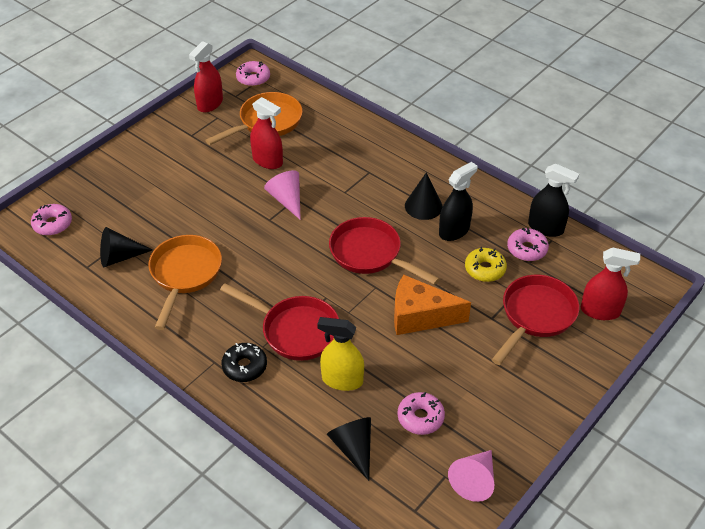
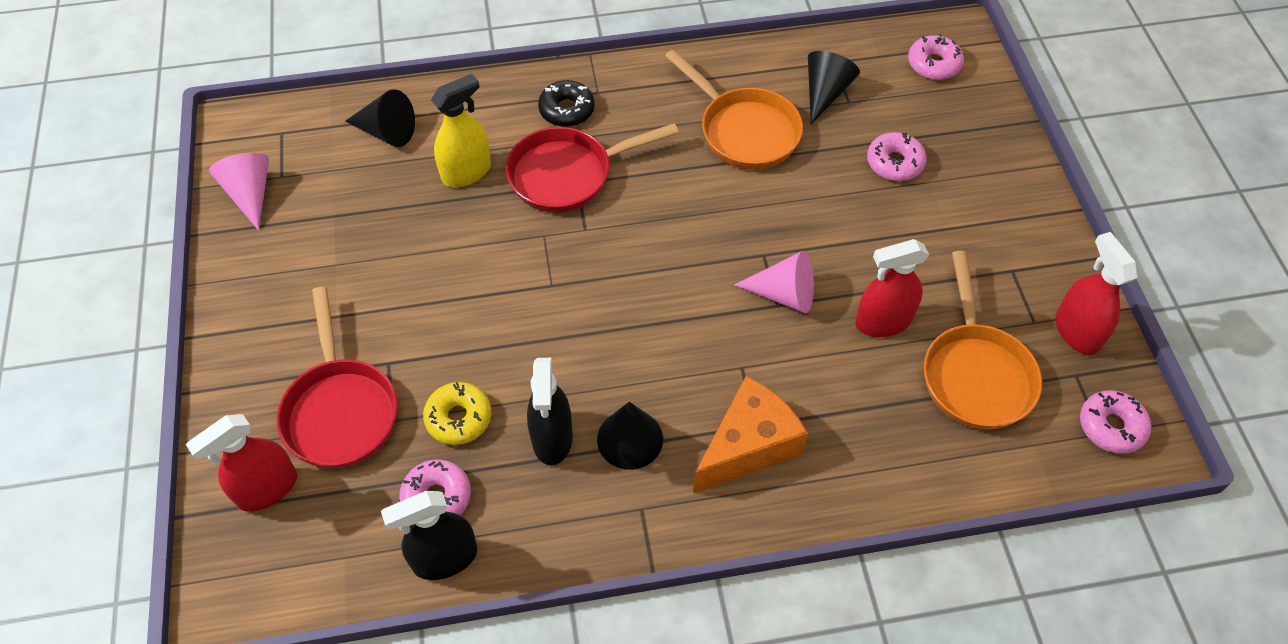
camera: 130 degrees right, 10 degrees up
(370, 254) = (606, 316): red pan -> none
(420, 316) = (467, 295): orange cheese -> orange cheese (748, 445)
(420, 417) = (355, 202): pink donut -> pink donut (894, 163)

